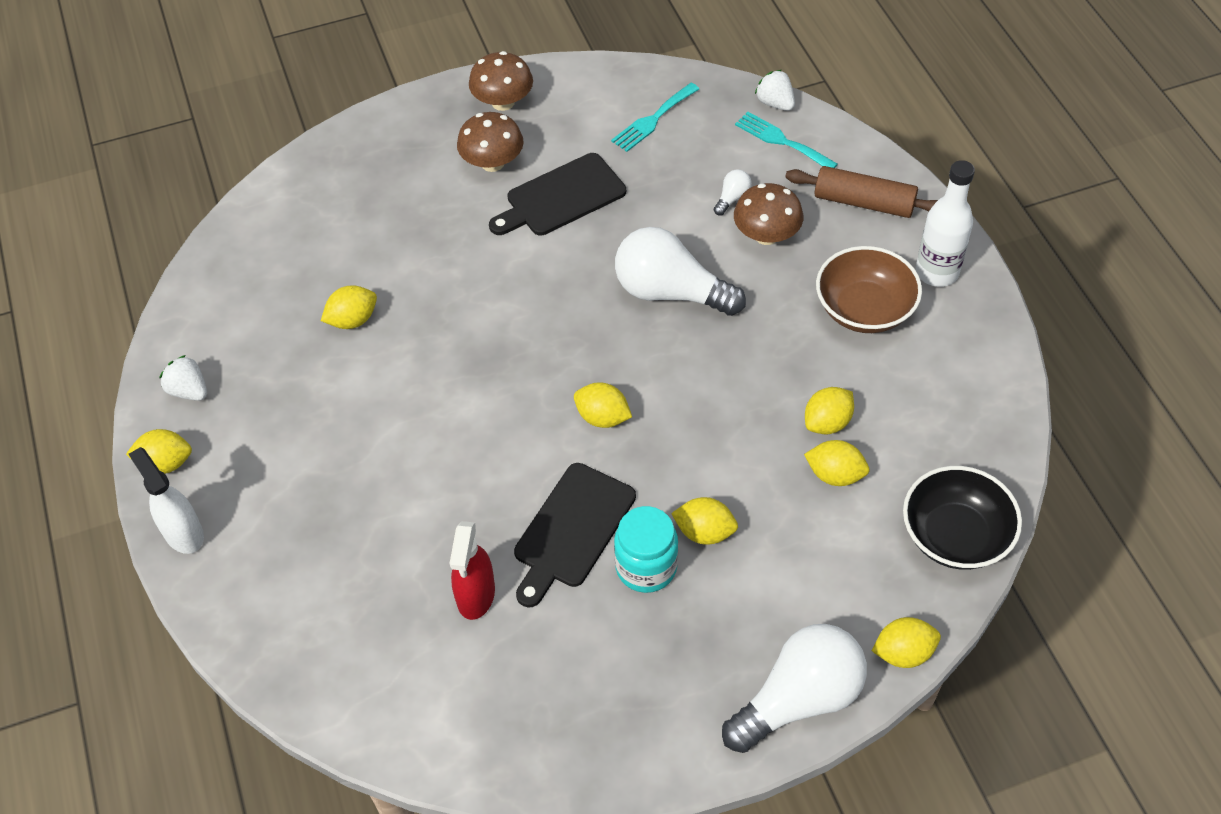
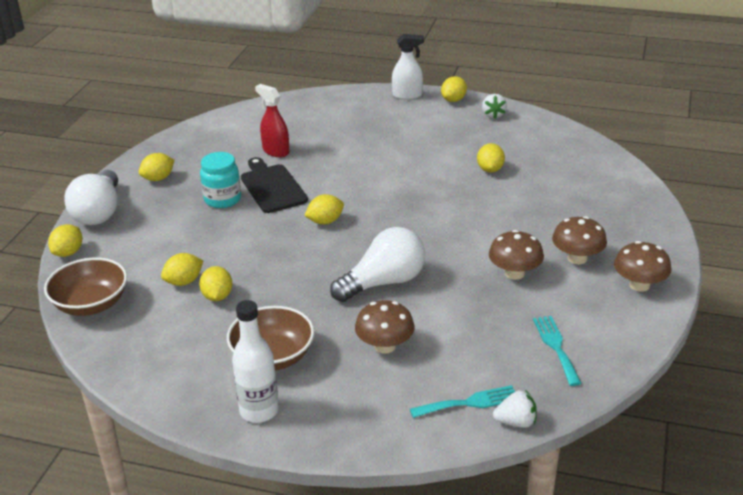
camera: 125 degrees right, 20 degrees down
(189, 391) = (493, 115): white strawberry -> white strawberry turned 105 degrees clockwise
(561, 197) = (514, 273): black cutting board -> brown mushroom
(704, 532) = (215, 224): yellow lemon -> yellow lemon (158, 178)
(732, 198) = (436, 347): white light bulb -> none
(863, 202) = (362, 411): brown rolling pin -> none
(955, 536) = (91, 304): black bowl -> brown bowl

